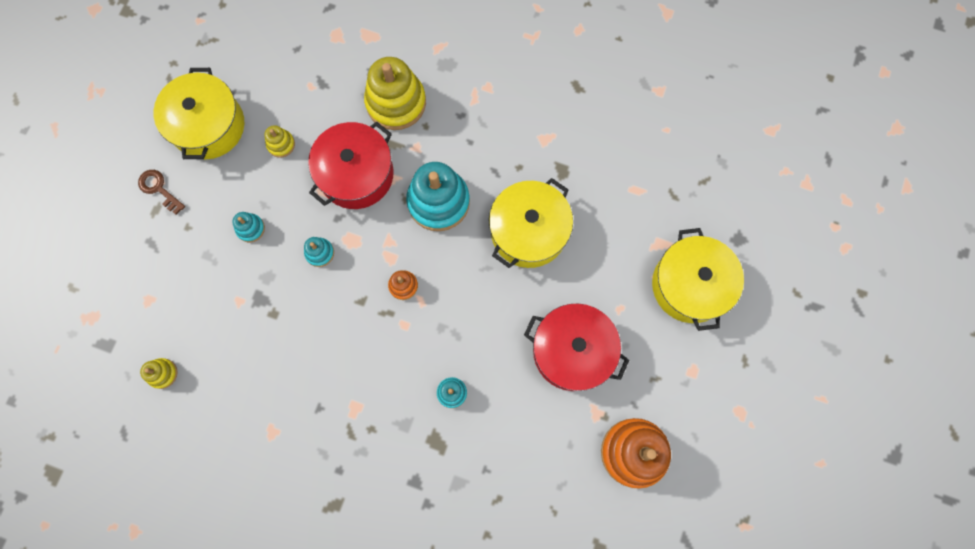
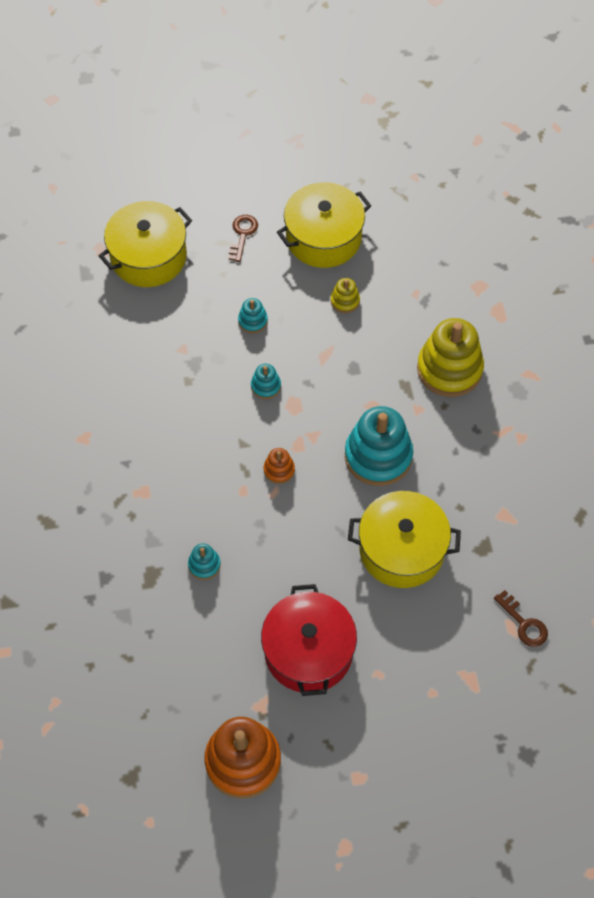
camera: 60 degrees right, 15 degrees down
(162, 373) = (86, 328): yellow stacking toy -> none
(356, 174) = (358, 375): red pot -> none
(639, 179) = (524, 623): none -> brown key
(690, 285) = (446, 730): yellow pot -> yellow pot (148, 257)

